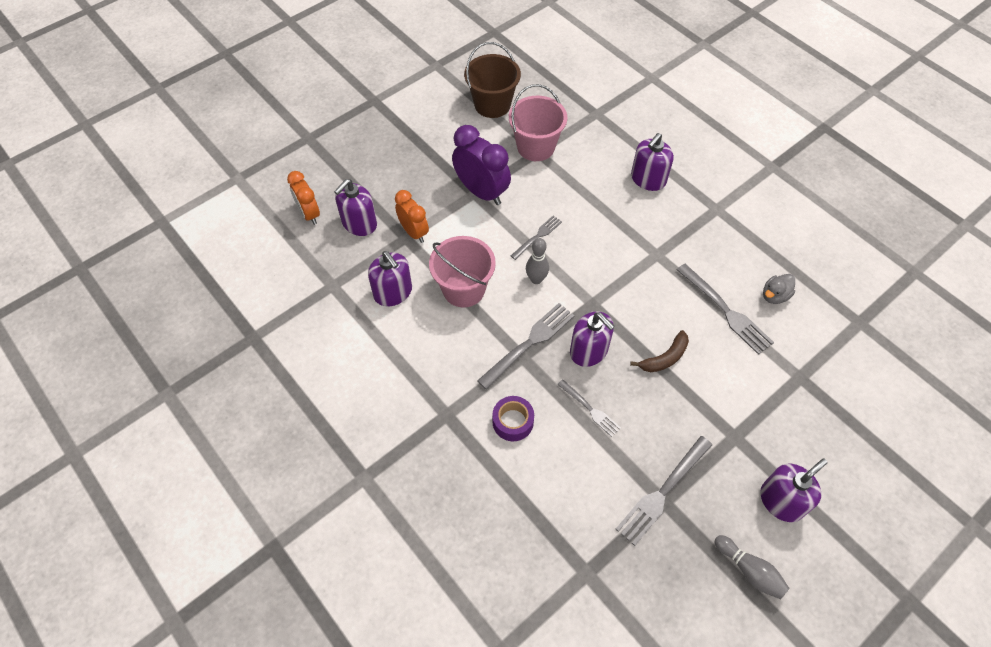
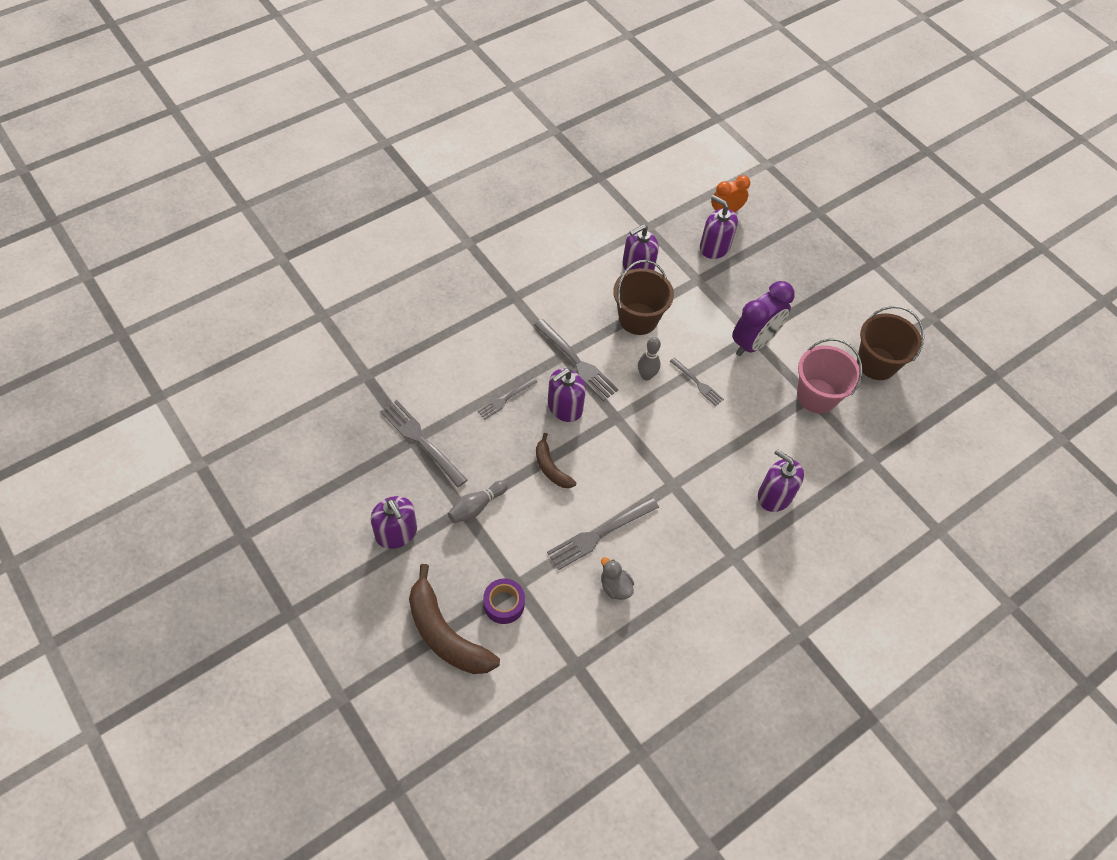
camera: 90 degrees right, 0 degrees up
(414, 232) = (704, 286): orange clock -> none
(464, 289) = (638, 319): pink bucket -> brown bucket
(513, 422) = (501, 341): purple tape -> purple tape (504, 604)
(749, 570) = (342, 491): grey bowling pin -> grey bowling pin (476, 507)
(872, 436) = (445, 633): none -> brown banana

